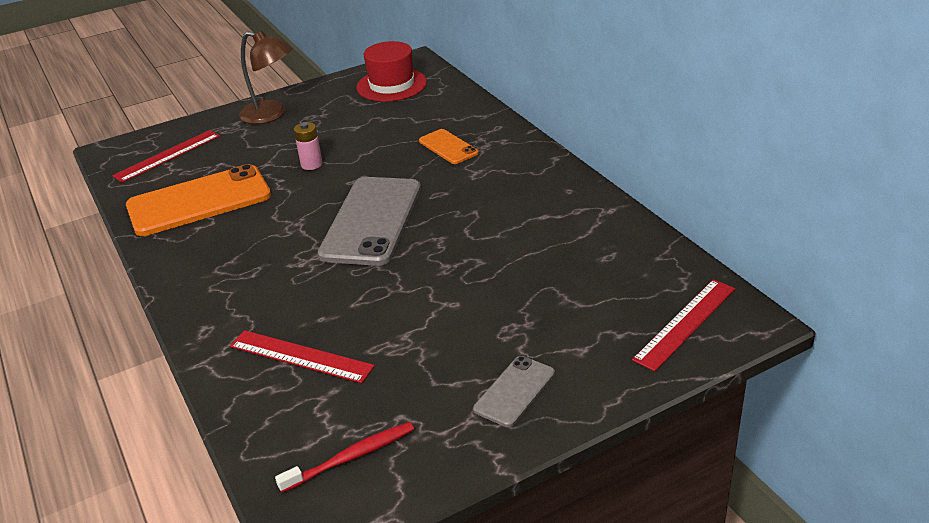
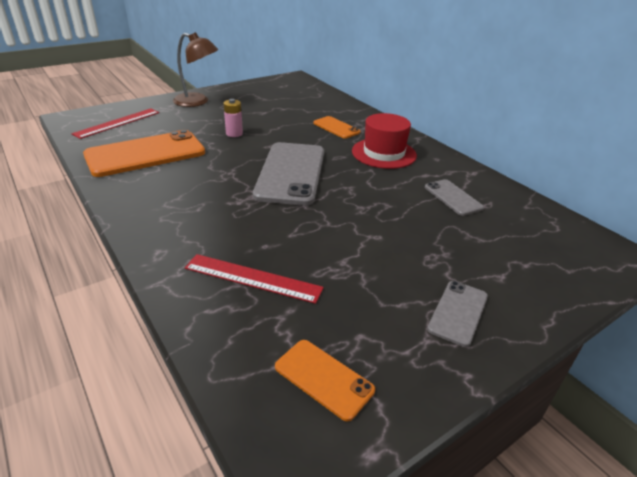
camera: 10 degrees left, 0 degrees up
(351, 457) = (323, 378): red toothbrush -> orange phone
(391, 85) = (283, 89): red hat -> red hat (384, 153)
(567, 248) = (453, 197): none -> grey phone
(685, 323) = (574, 256): red ruler -> none

